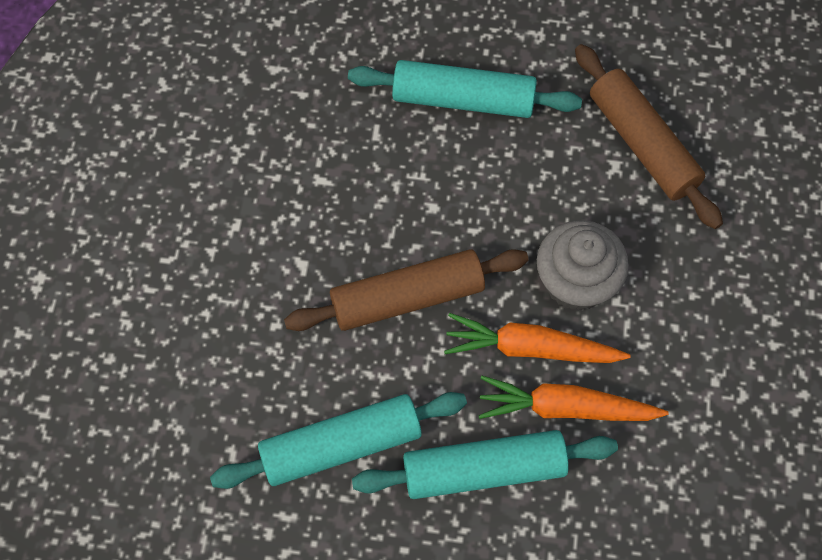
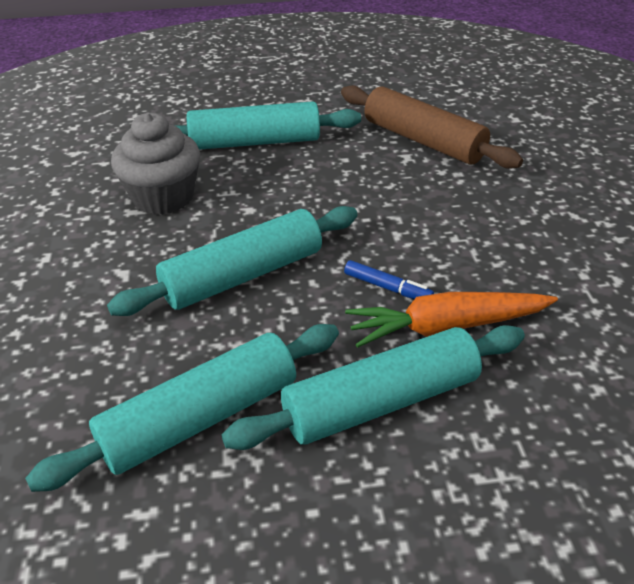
camera: 15 degrees left, 25 degrees down
(407, 297) = (243, 275): brown rolling pin -> turquoise rolling pin
(531, 348) = (387, 287): orange carrot -> blue marker
(576, 281) = (409, 232): grey cupcake -> grey cupcake (163, 197)

